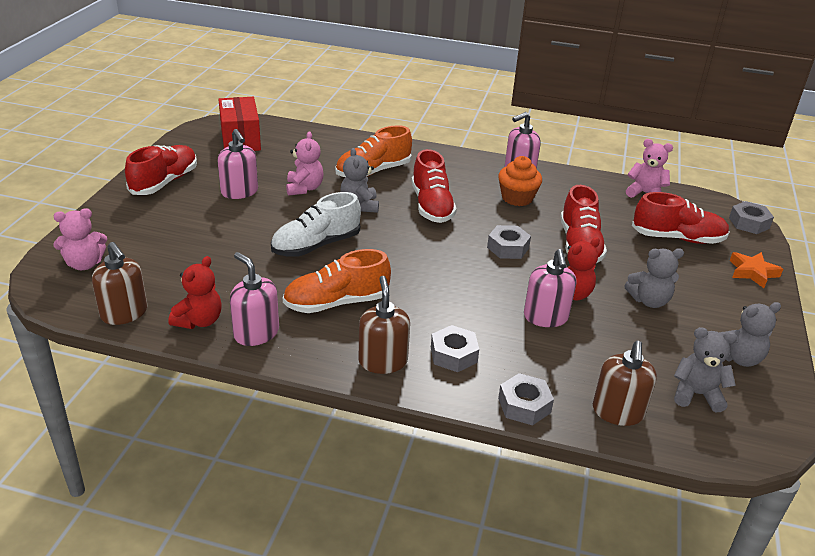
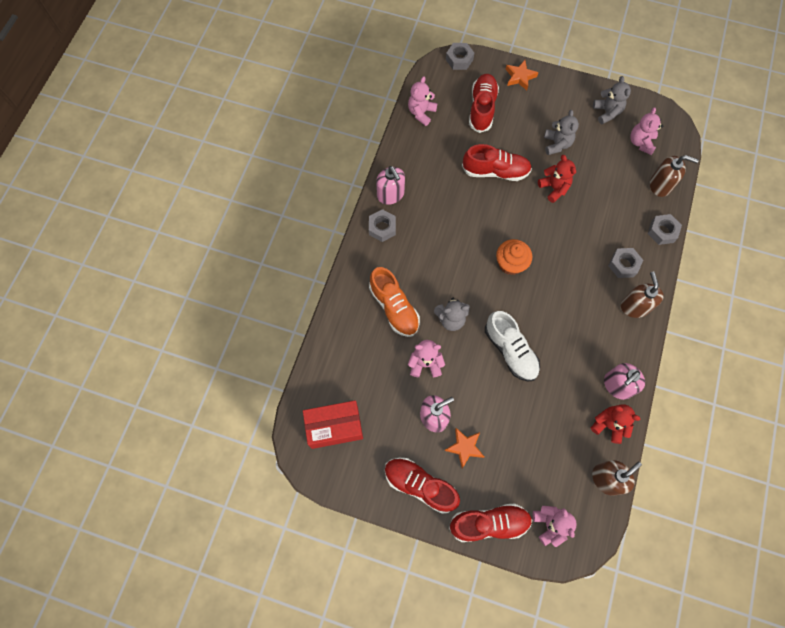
camera: 85 degrees left, 35 degrees up
(199, 209) = (464, 447): none -> orange star
(337, 303) = (579, 334): orange shoe -> none
(383, 361) = (635, 306): brown soap dispenser -> brown soap dispenser turned 90 degrees clockwise
(431, 206) = (448, 265): red shoe -> red shoe (489, 523)
(508, 248) = (503, 218): grey nut -> grey nut (382, 228)
(517, 198) = (432, 202): orange cupcake -> orange cupcake (510, 263)
(546, 317) = (580, 207): pink soap dispenser -> none
(696, 394) = (641, 142): grey teddy bear -> pink teddy bear

